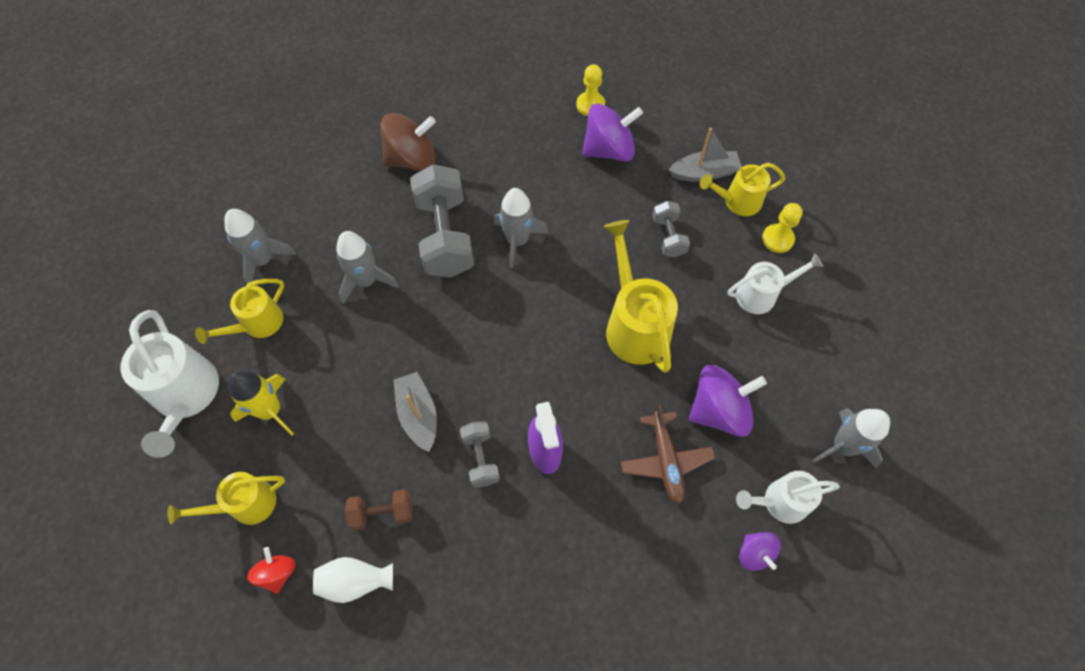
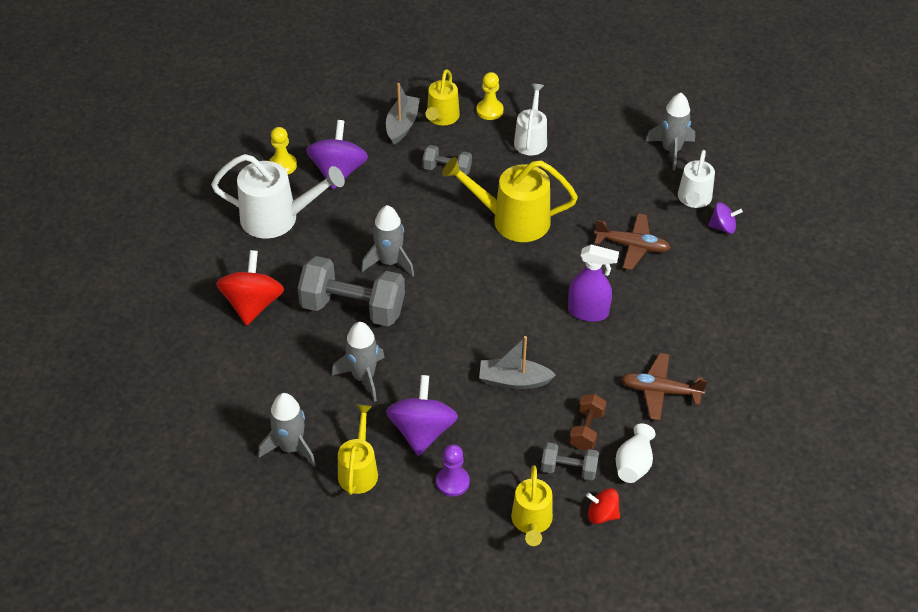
camera: 65 degrees left, 15 degrees down
(186, 397) = (403, 542): white watering can -> white watering can (278, 218)
(257, 324) = (359, 470): yellow watering can -> yellow watering can turned 150 degrees counterclockwise
(270, 411) = (452, 482): yellow rocket -> purple pawn
(412, 159) = (253, 304): brown spinning top -> red spinning top
(468, 572) = (660, 391): none -> brown plane
(481, 458) = (573, 353): grey dumbbell -> grey dumbbell (569, 469)
(719, 410) = (610, 202): purple spinning top -> purple spinning top (422, 431)

